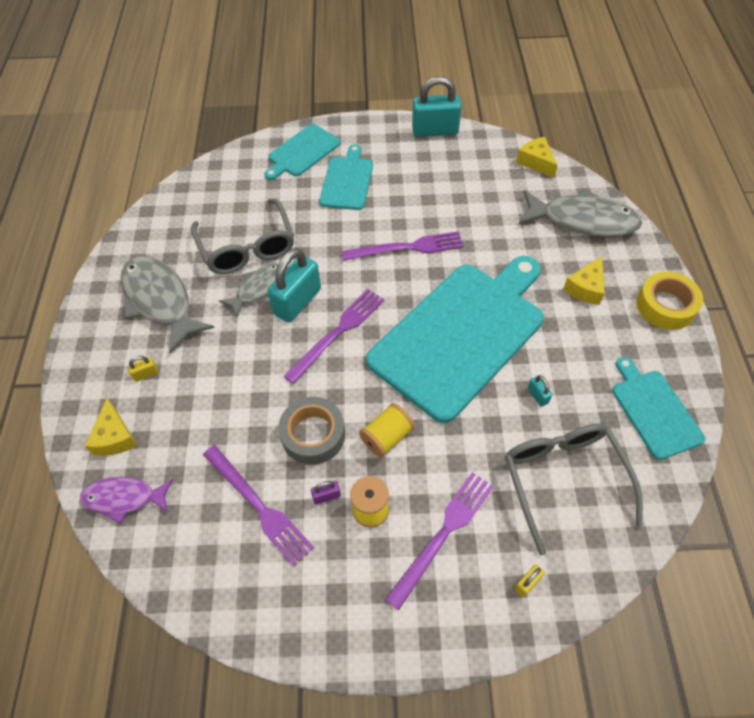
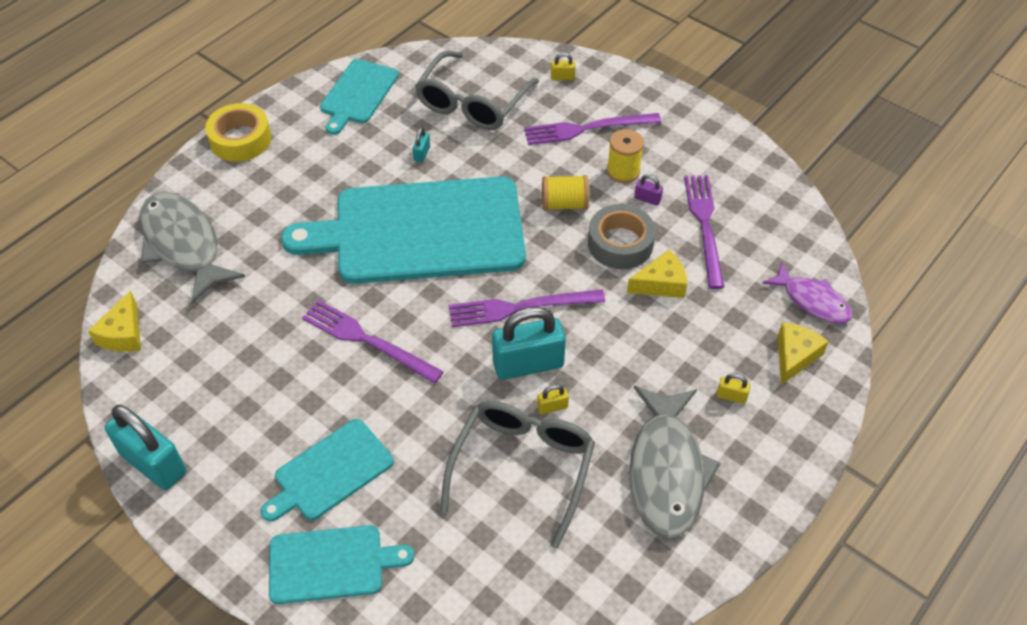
camera: 140 degrees left, 5 degrees down
(259, 288) = (552, 407): grey fish -> yellow padlock
(585, 288) = (274, 193): yellow cheese -> yellow cheese (661, 284)

